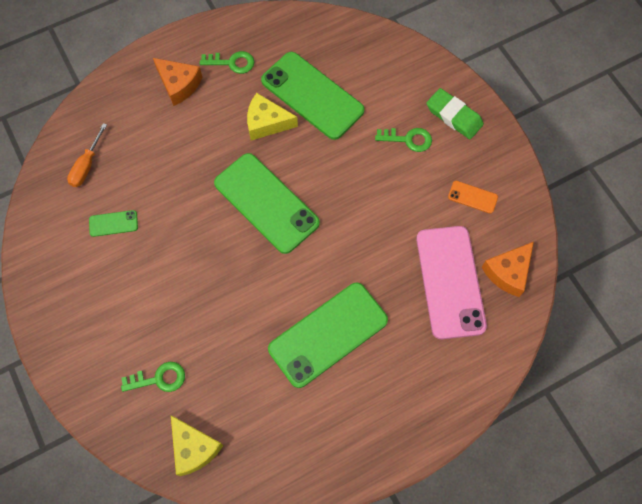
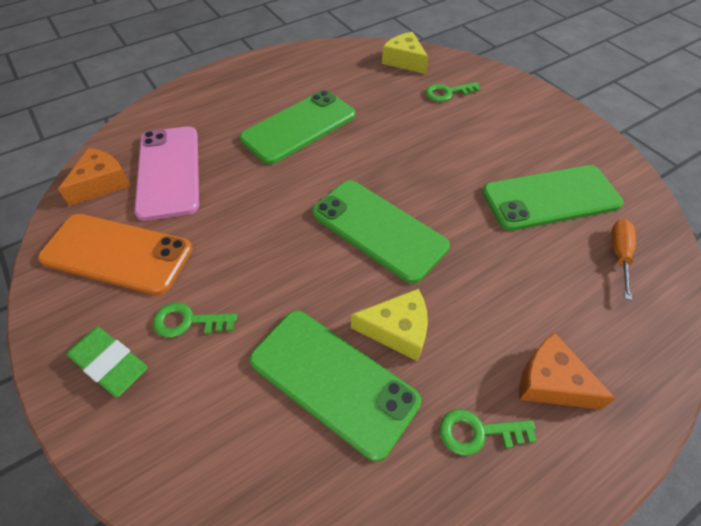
camera: 175 degrees right, 15 degrees down
(113, 223) = (550, 198): green phone -> green phone, size x2.33
(472, 197) = (117, 254): orange phone -> orange phone, size x2.33

